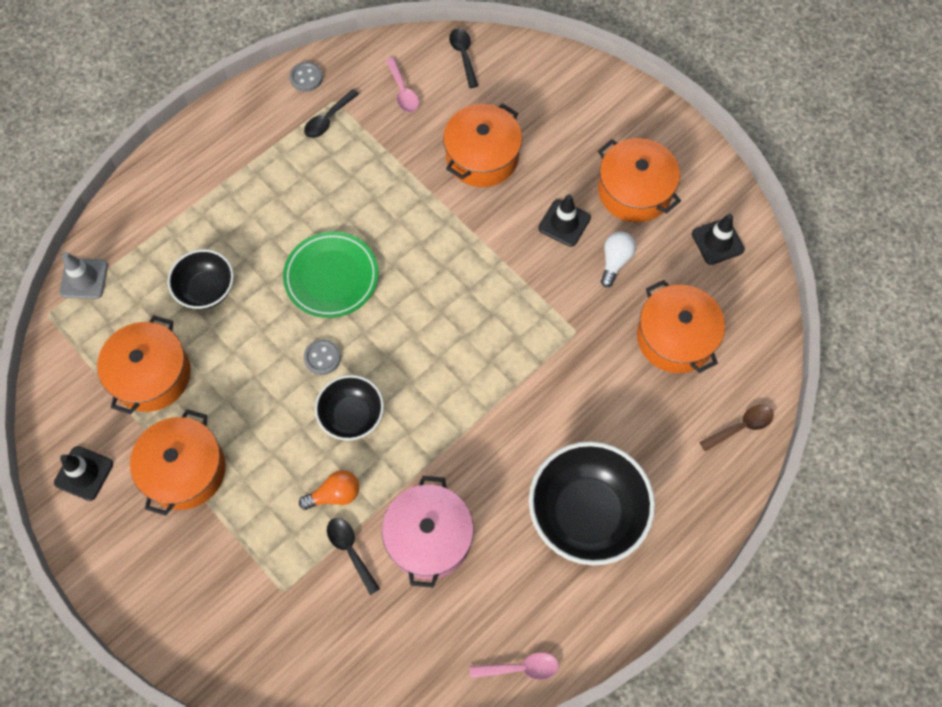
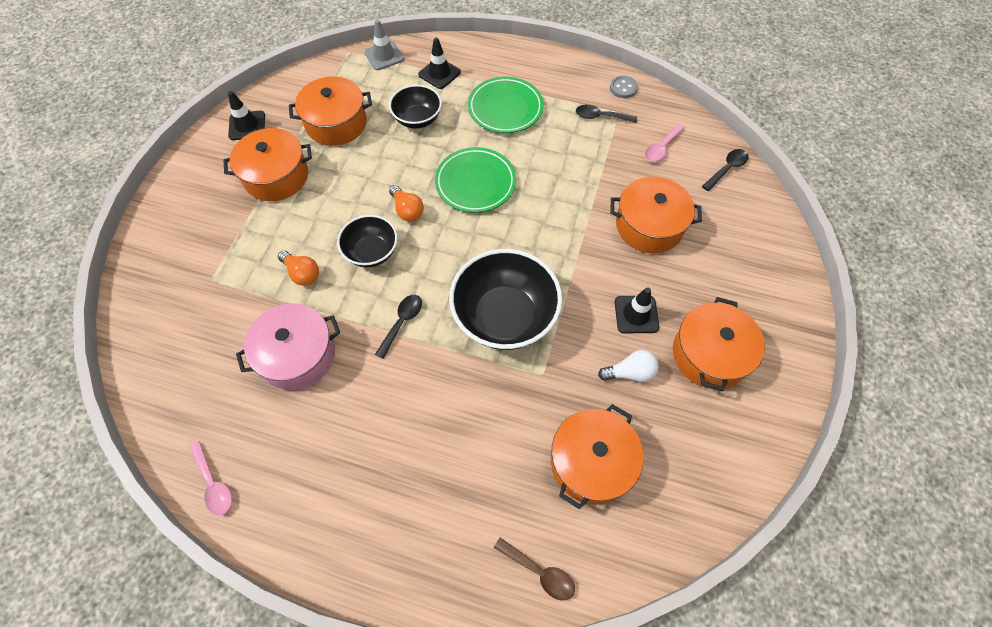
camera: 60 degrees right, 5 degrees down
(254, 198) = (505, 108): none -> green plate
(322, 358) = (407, 210): grey button -> orange light bulb
(350, 551) = (262, 306): black spoon -> black spoon (402, 322)
(586, 513) = (378, 468): black bowl -> black bowl (505, 317)
(717, 242) = (715, 453): black traffic cone -> black traffic cone (439, 73)

